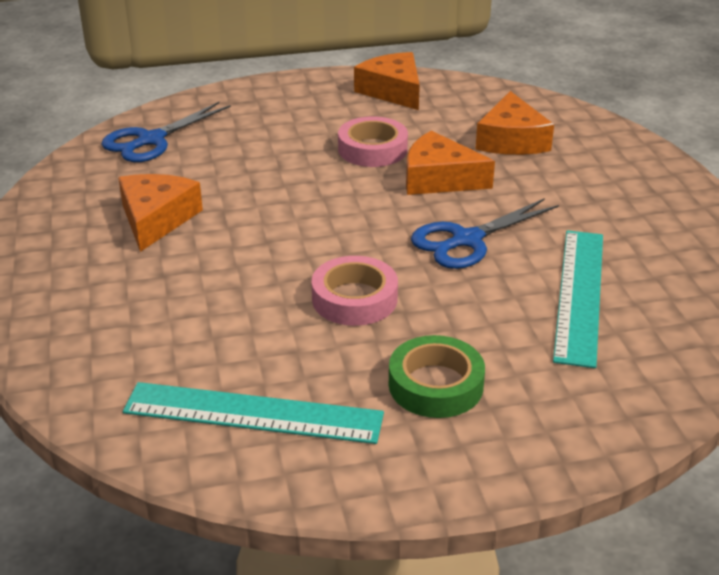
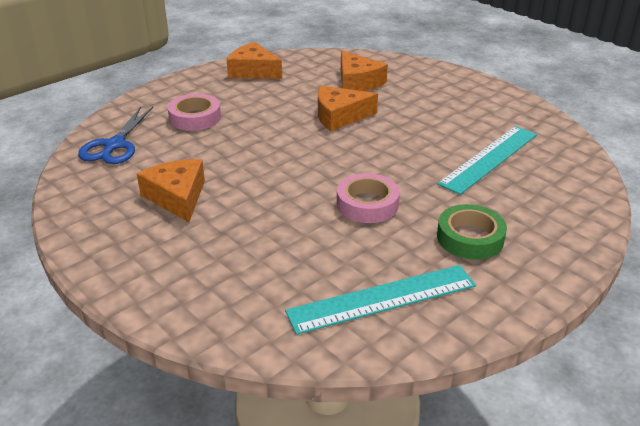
camera: 30 degrees left, 0 degrees up
(372, 149) = (279, 110): pink tape -> pink tape (195, 118)
(466, 240) = (395, 147): blue scissors -> none
(579, 294) = (489, 158): turquoise ruler -> turquoise ruler turned 60 degrees clockwise

